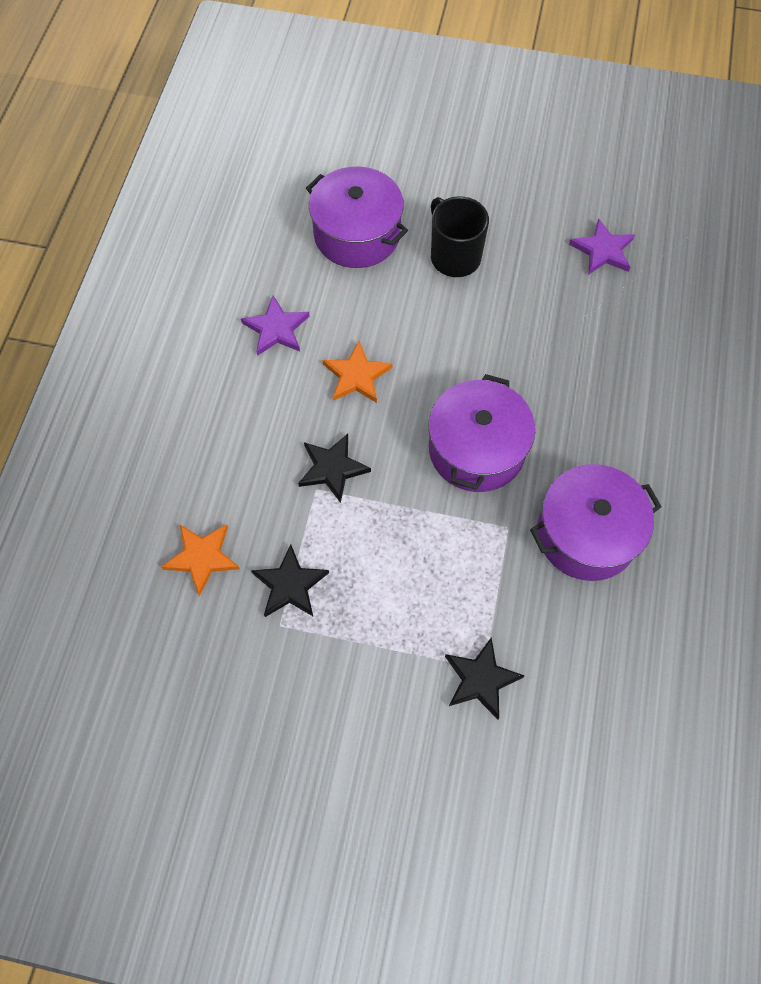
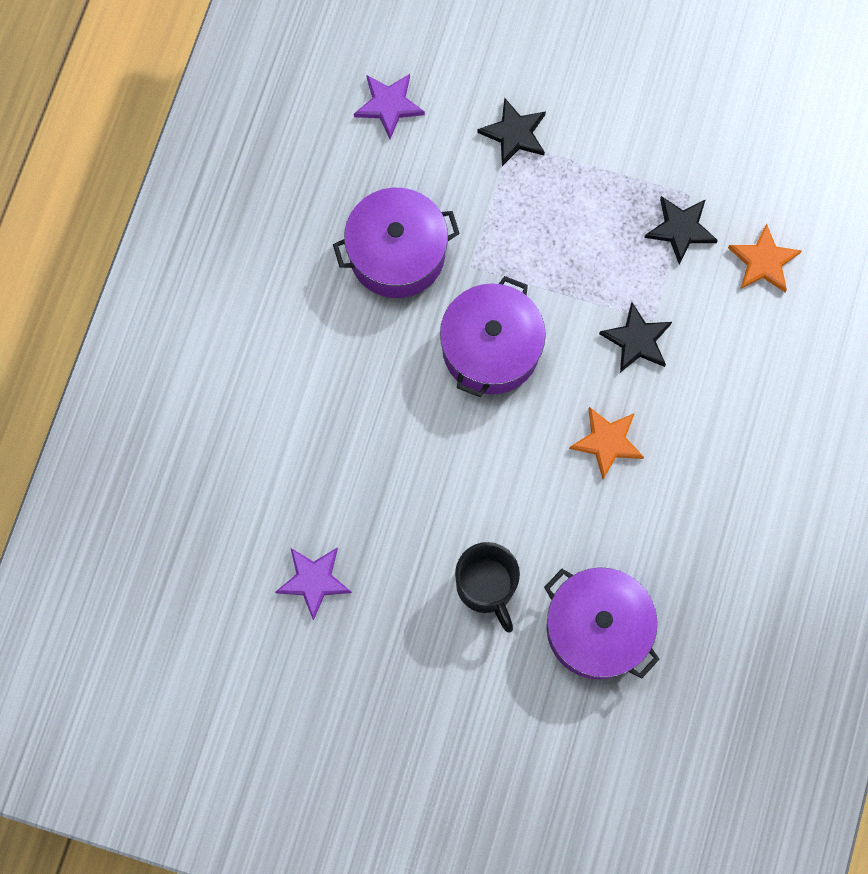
camera: 175 degrees left, 10 degrees up
(276, 329) = (692, 507): purple star -> purple star (389, 105)

